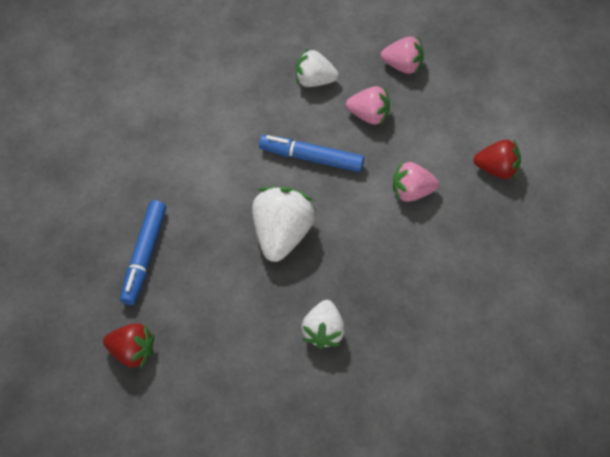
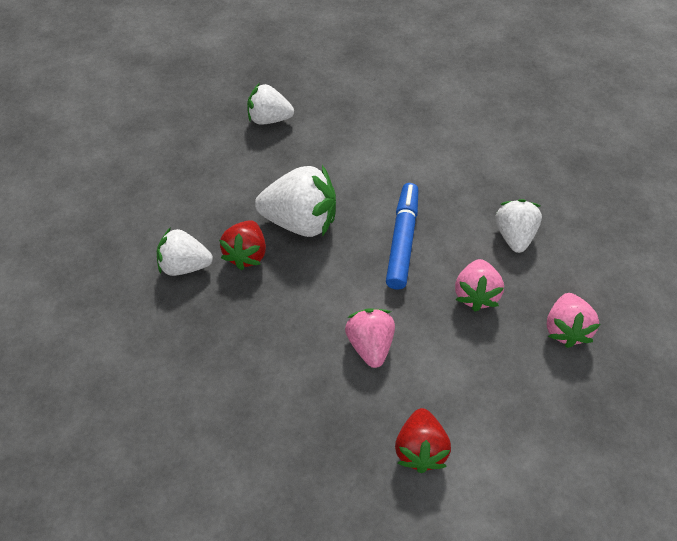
camera: 85 degrees right, 5 degrees down
(132, 351) = (172, 123): red strawberry -> red strawberry (246, 254)
(144, 256) = (269, 119): blue marker -> white strawberry

